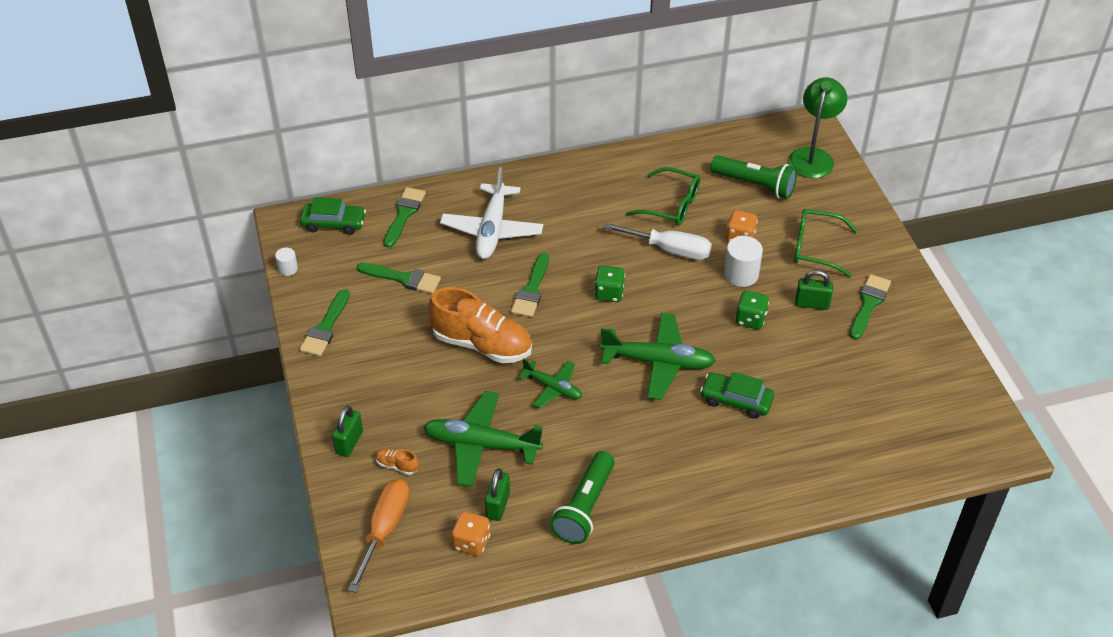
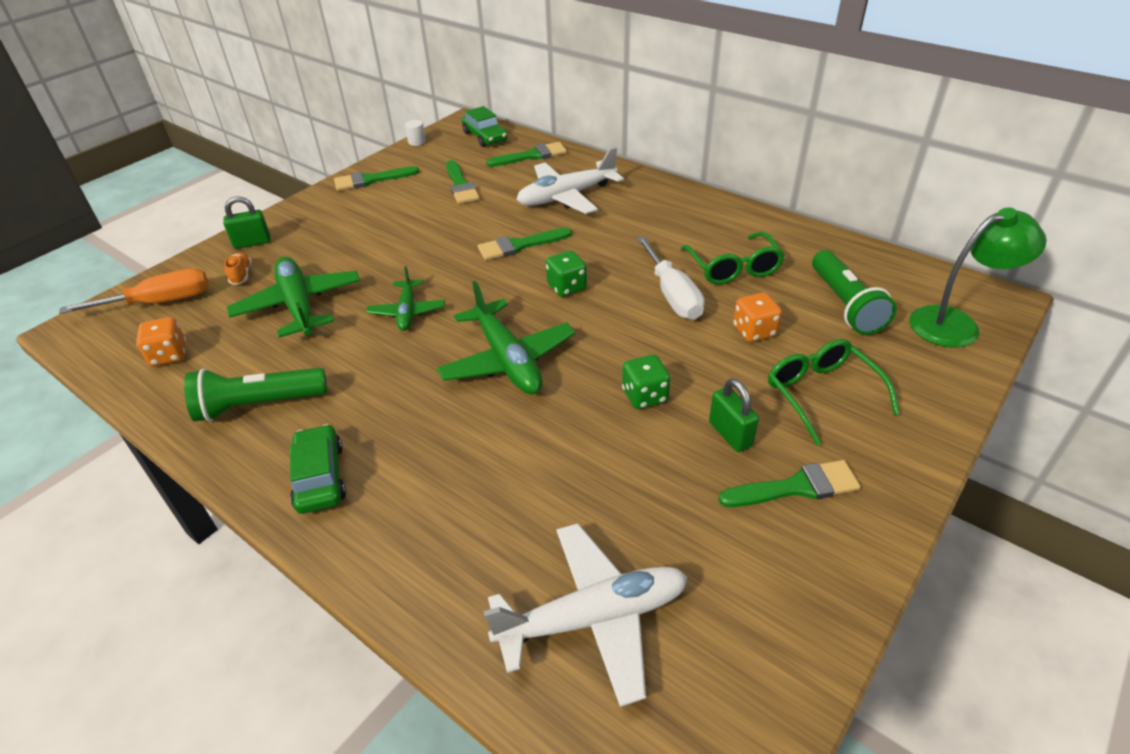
camera: 55 degrees right, 5 degrees down
(482, 344) = (424, 251): orange shoe -> none
(498, 505) = (227, 349): green padlock -> none
(736, 400) = (508, 444): green car -> green car (320, 477)
(741, 274) = (702, 357): white cylinder -> none
(884, 428) = (593, 618): none -> white plane

